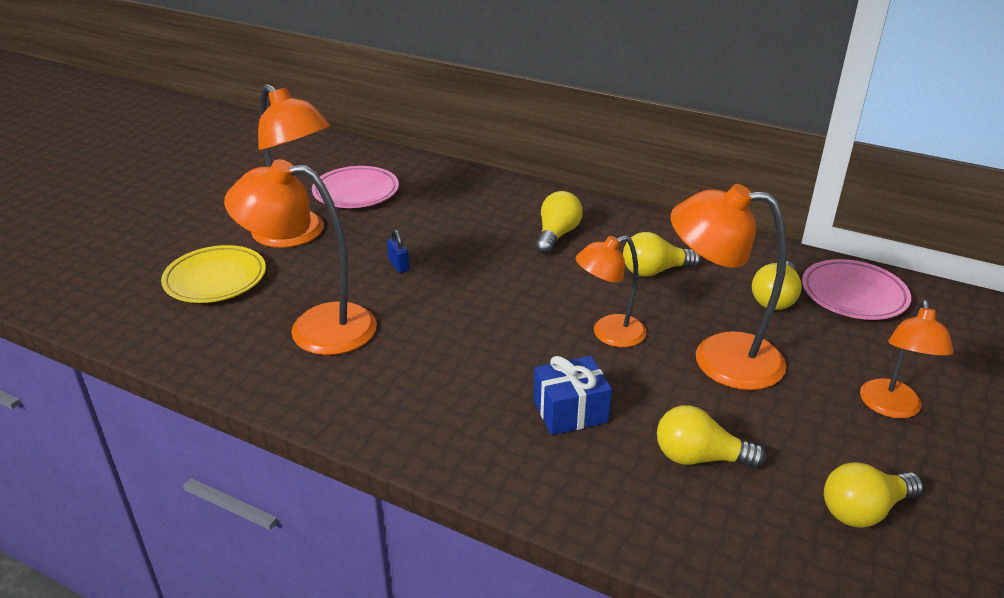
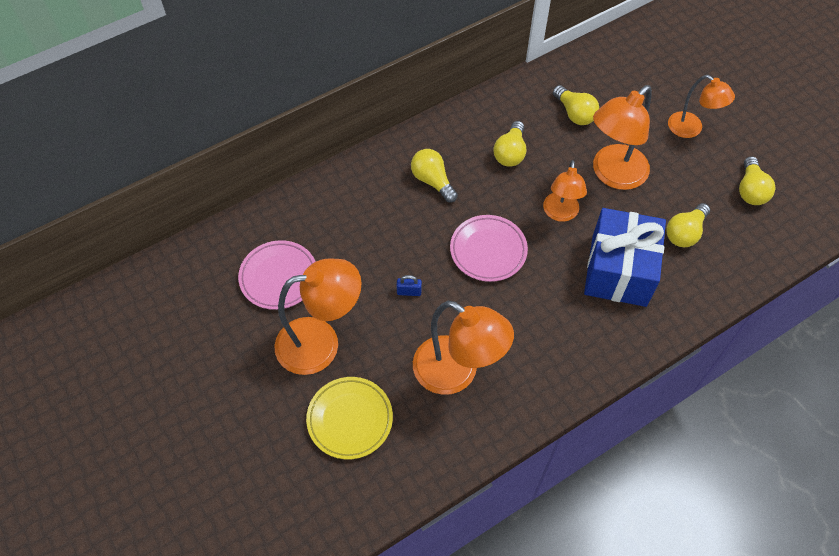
camera: 60 degrees left, 25 degrees up
(315, 328) = (457, 373): orange lamp -> orange lamp turned 90 degrees counterclockwise
(570, 411) = (619, 270): blue gift -> blue gift, size x1.83
(853, 295) = (593, 76): pink plate -> pink plate (488, 250)

